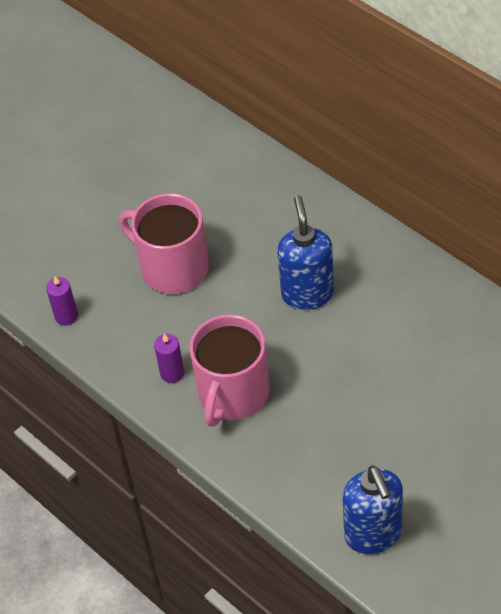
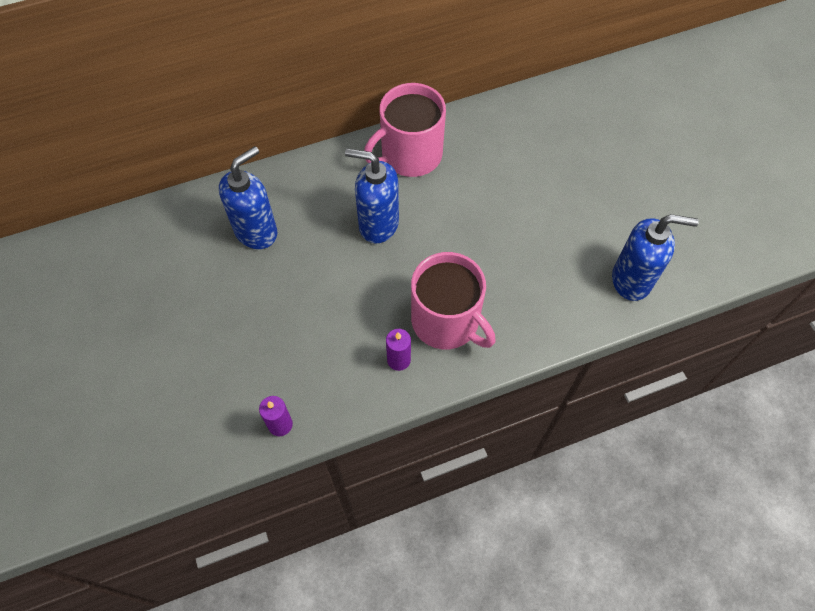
camera: 70 degrees left, 10 degrees up
(173, 267) = (284, 312): pink mug -> pink mug (410, 155)
(243, 208) = (256, 231): none -> blue soap dispenser

